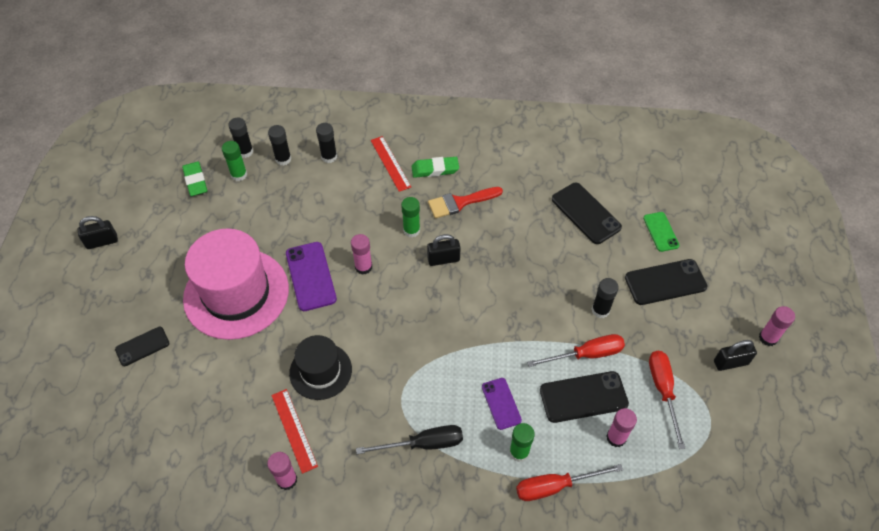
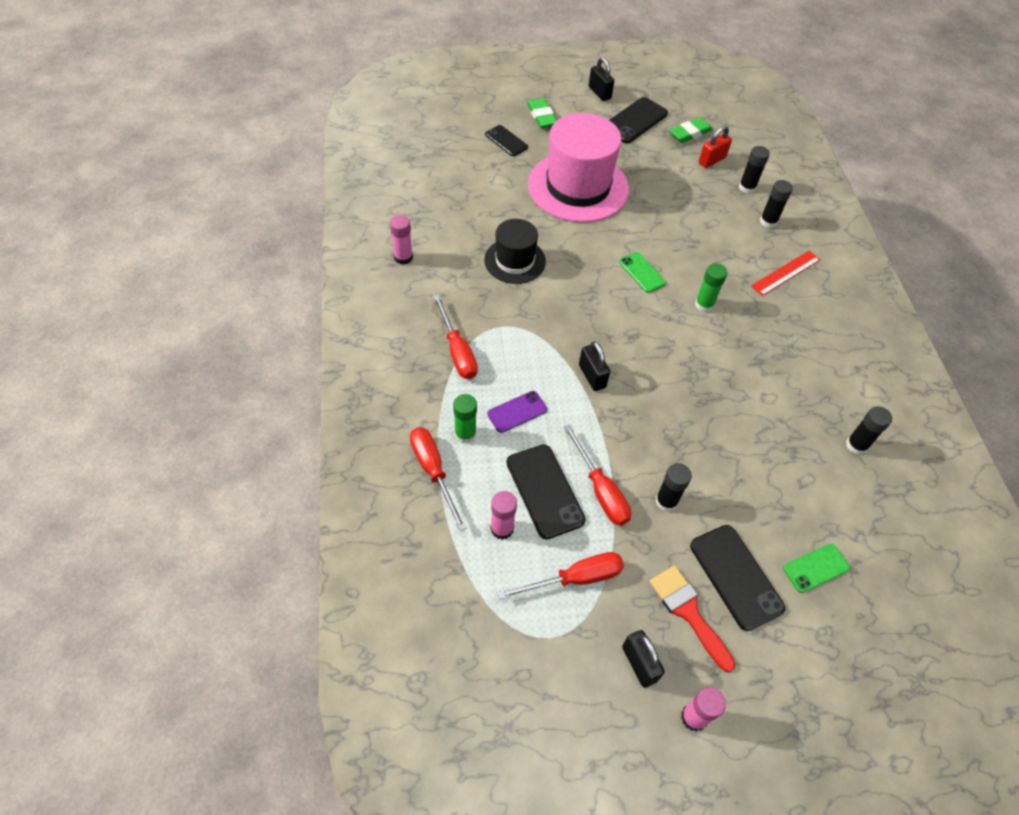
camera: 75 degrees right, 0 degrees up
(239, 175) = (712, 160): green glue stick -> red padlock
(245, 152) = (742, 159): black glue stick -> black glue stick (856, 445)
(294, 430) = (451, 253): red ruler -> none
(311, 276) = (616, 234): purple phone -> none
(363, 267) = (642, 272): pink glue stick -> green phone
(423, 444) = (457, 351): black screwdriver -> red screwdriver
(435, 169) = (797, 313): green eraser -> green eraser (541, 116)
(443, 259) = (678, 338): black padlock -> black padlock (592, 376)
(460, 202) = (761, 343): red brush -> red brush (688, 612)
(585, 213) = (805, 475): black phone -> black phone (635, 121)

